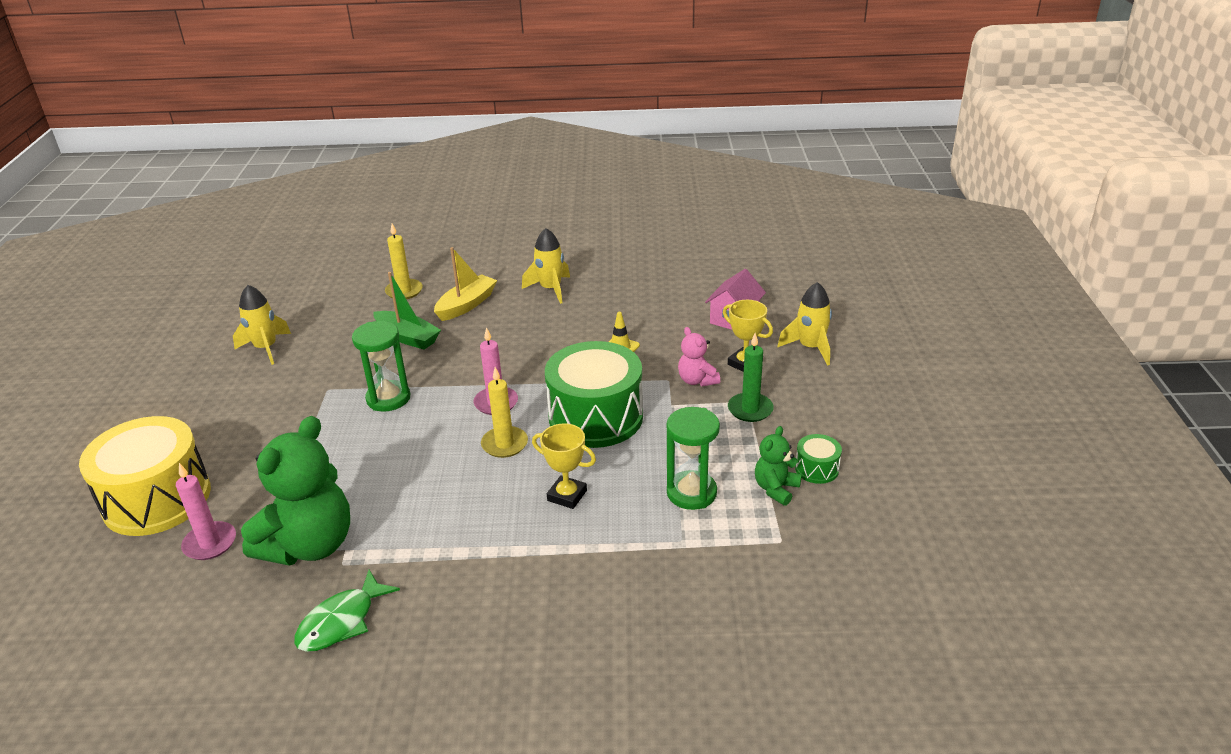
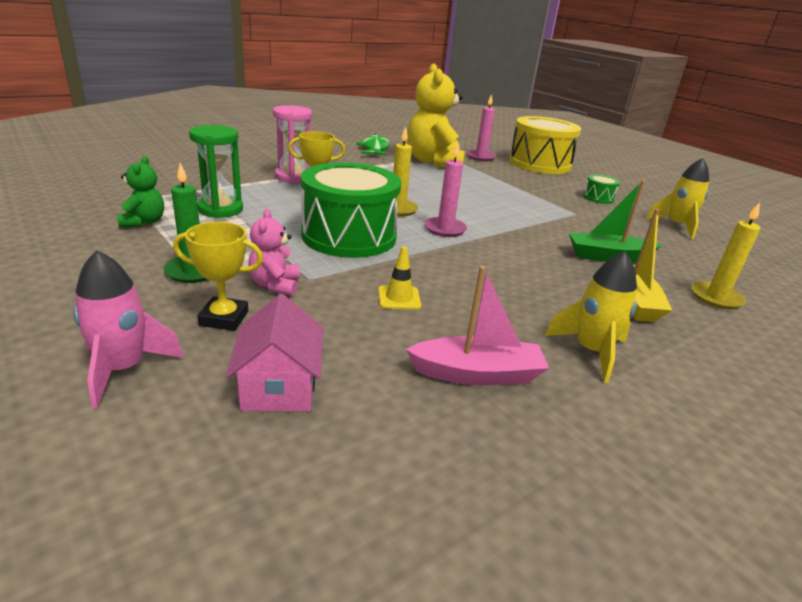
camera: 140 degrees right, 5 degrees down
(310, 545) = (434, 162): green teddy bear -> yellow teddy bear
(388, 398) = (526, 217): green hourglass -> none
(560, 549) = (293, 177): none -> pink hourglass
(629, 297) = (477, 374): none -> pink boat
(697, 380) = (275, 285): pink teddy bear -> pink teddy bear turned 120 degrees counterclockwise
(810, 348) = (123, 369): yellow rocket -> pink rocket
(817, 469) = (102, 240): green drum -> green drum (598, 198)

